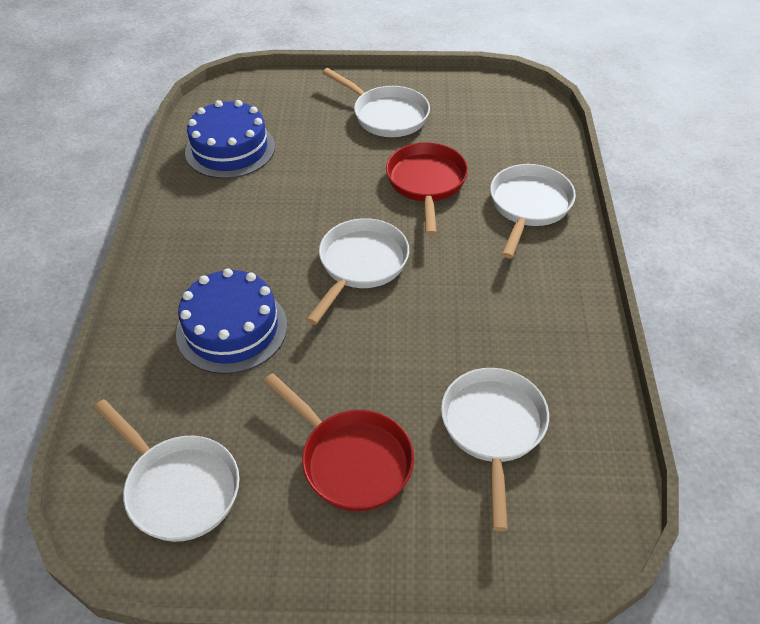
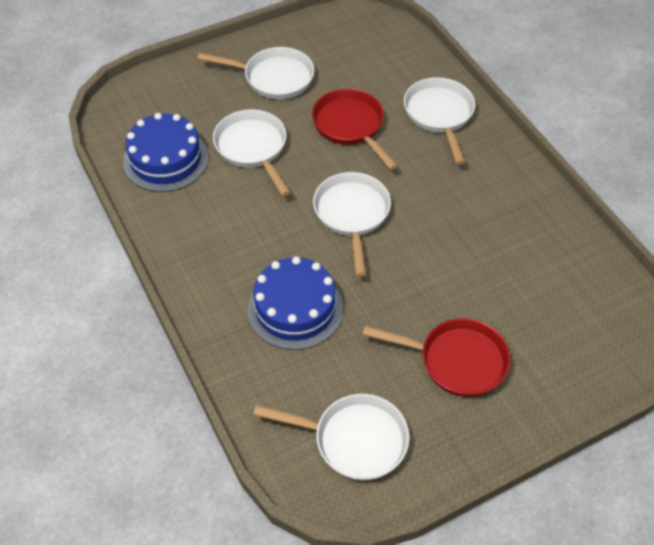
camera: 30 degrees left, 5 degrees up
(493, 429) = (531, 293): white pan -> white pan (253, 148)

